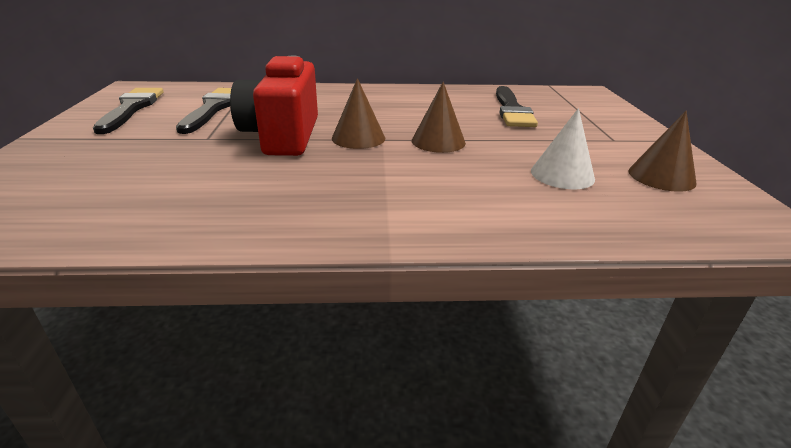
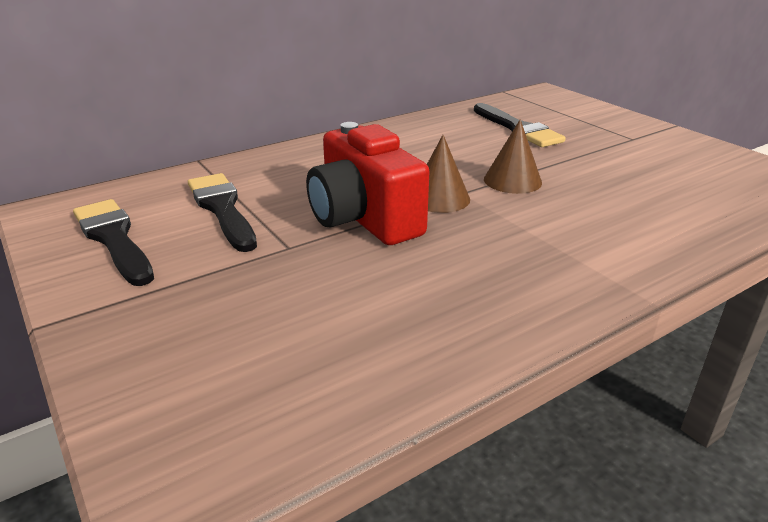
camera: 30 degrees left, 0 degrees up
(562, 174) = (648, 184): white cone -> none
(661, 176) = (707, 164): brown cone -> none

